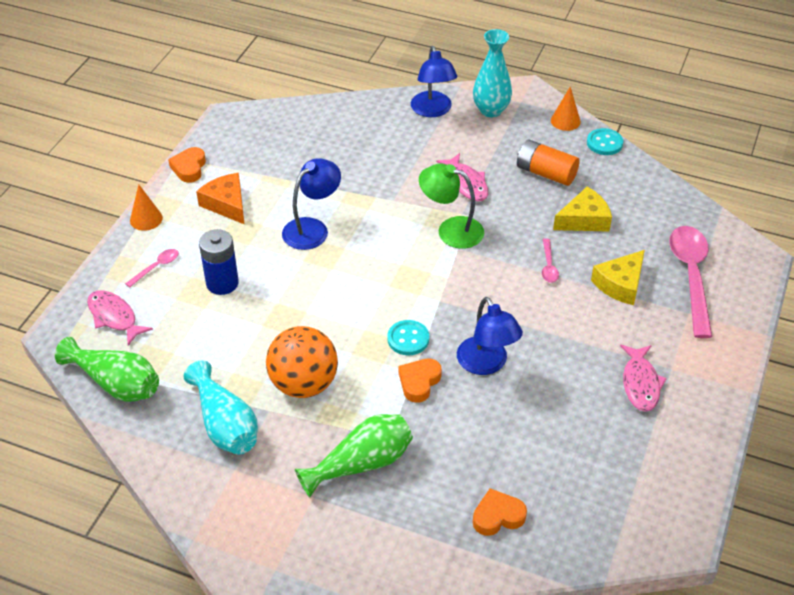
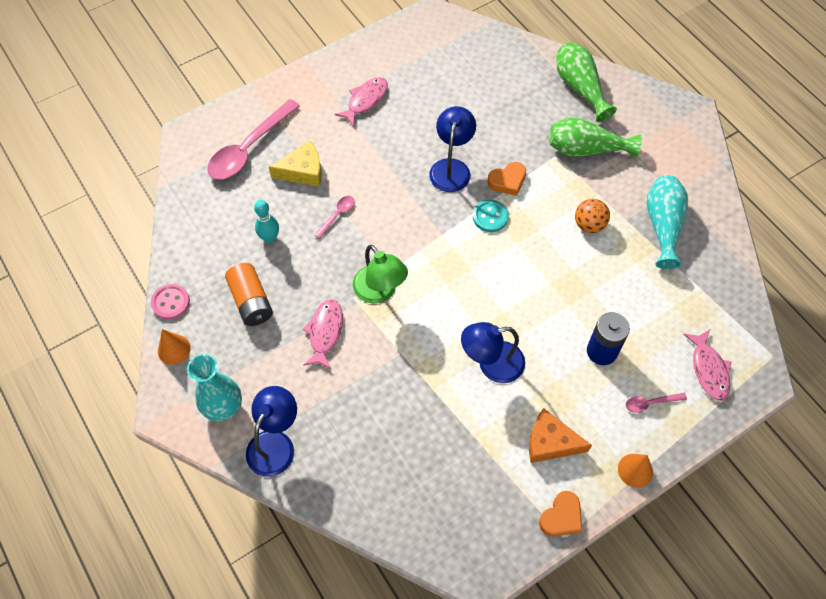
camera: 145 degrees left, 15 degrees up
(116, 384) = (730, 304): green vase -> green vase (580, 88)
(226, 204) = (550, 442): orange cheese -> orange cheese turned 105 degrees clockwise
(304, 384) = (589, 225): orange ball -> orange ball, size x0.59
(497, 516) = (525, 77): orange heart -> none
(584, 220) = (269, 238): yellow cheese -> turquoise bowling pin
(604, 143) = (170, 302): turquoise button -> pink button

